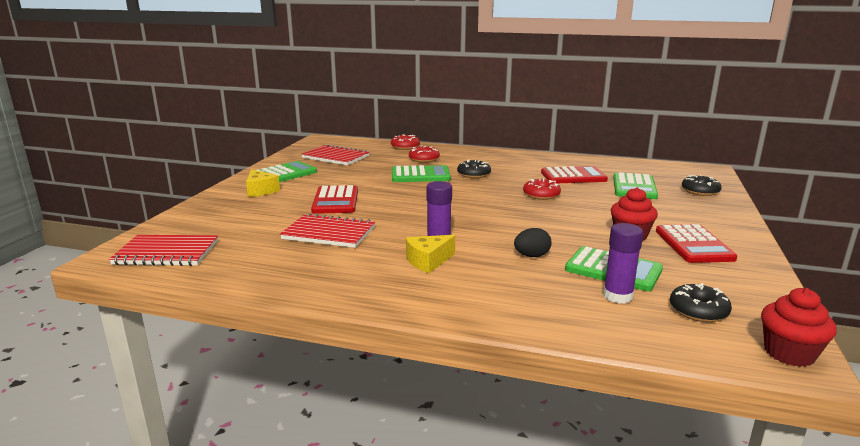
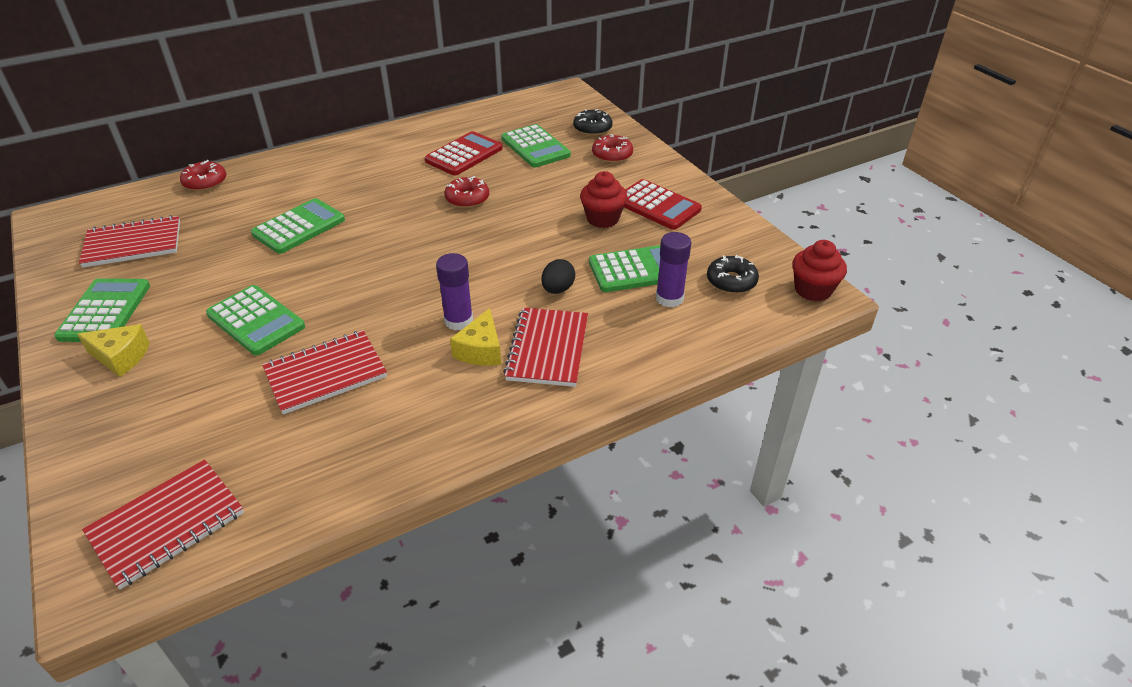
camera: 45 degrees left, 20 degrees up
(335, 201) = (256, 321): red calculator -> green calculator
(424, 159) = (263, 196): red donut -> red donut (612, 155)
(472, 280) = (547, 349): none -> red notebook
(473, 174) = (358, 197): black donut -> none

